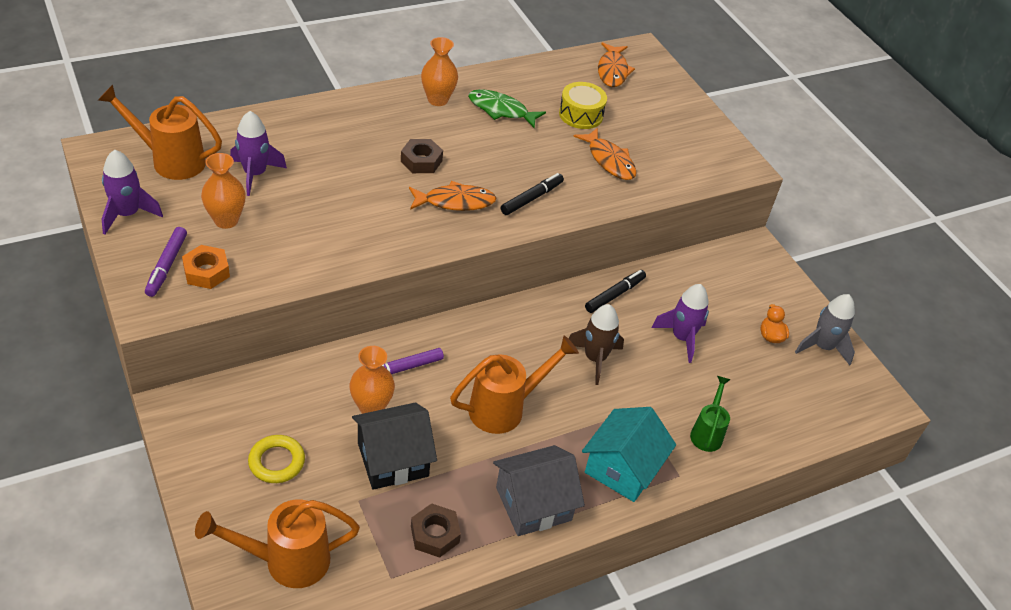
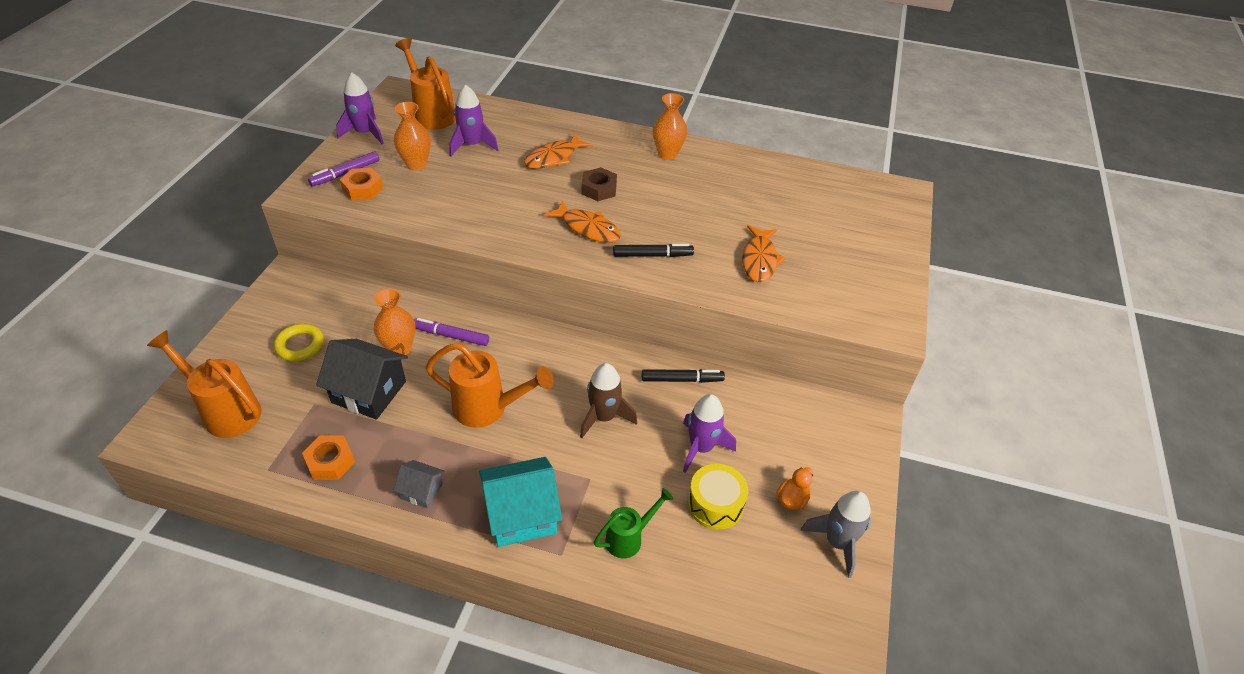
camera: 45 degrees right, 0 degrees up
(435, 534) = (330, 461): brown nut -> orange nut
(501, 110) = (710, 182): green fish -> none
(533, 504) = (421, 491): grey house -> grey house, size x0.53
(581, 115) = (778, 215): yellow drum -> yellow drum (715, 504)
(612, 71) = (853, 195): orange fish -> orange fish (554, 157)

